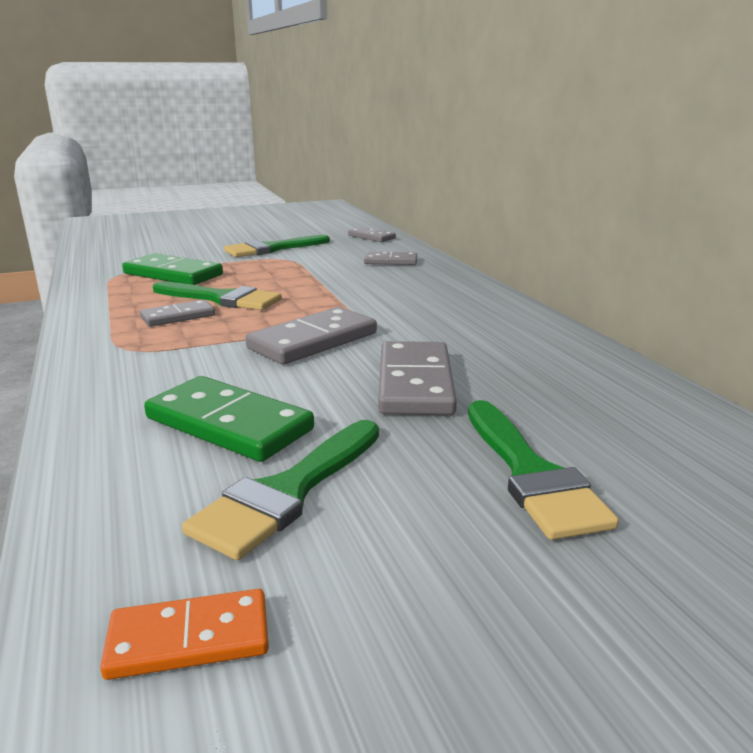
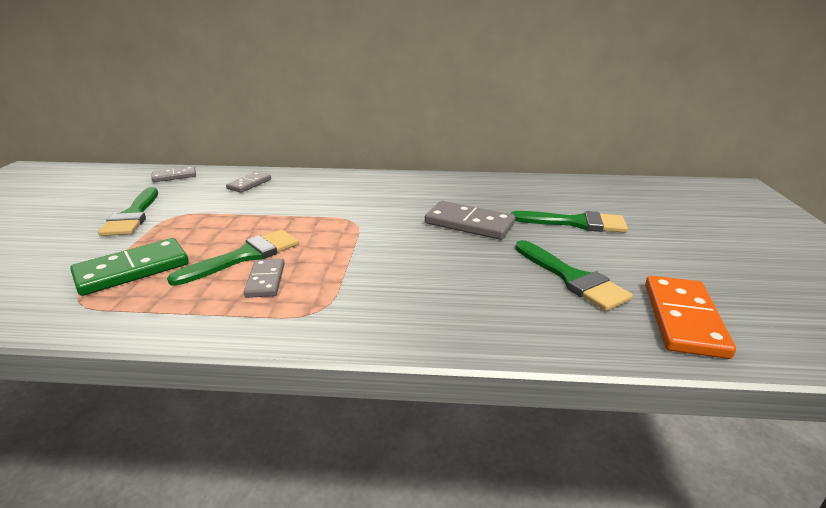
camera: 65 degrees left, 5 degrees up
(189, 639) = (683, 319): orange domino -> orange domino, size x1.66
(229, 424) = (486, 284): green domino -> none
(313, 341) = (379, 238): grey domino -> none

